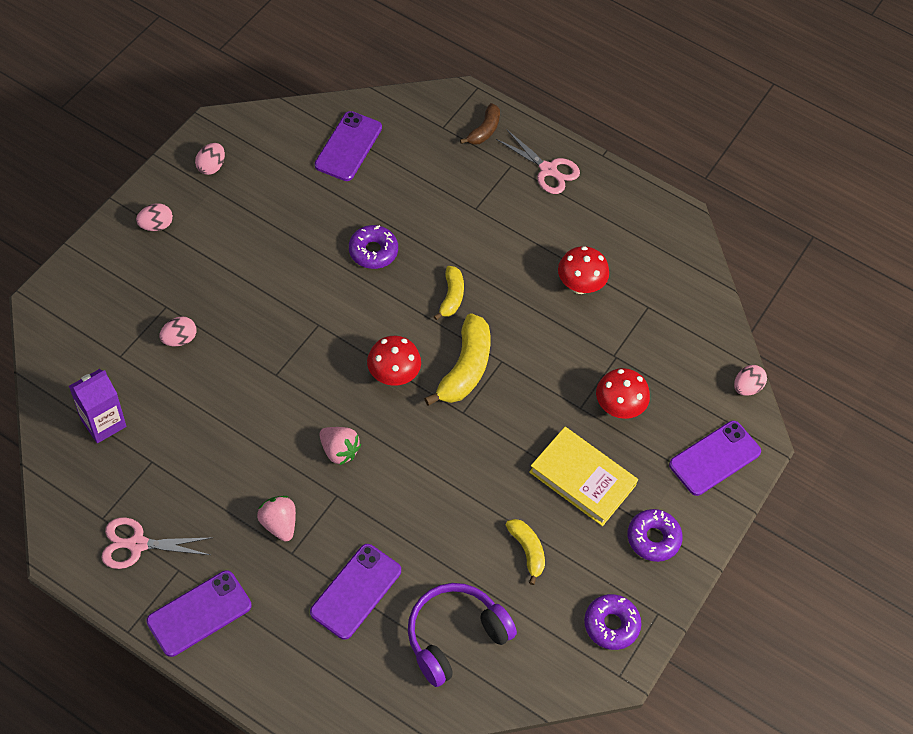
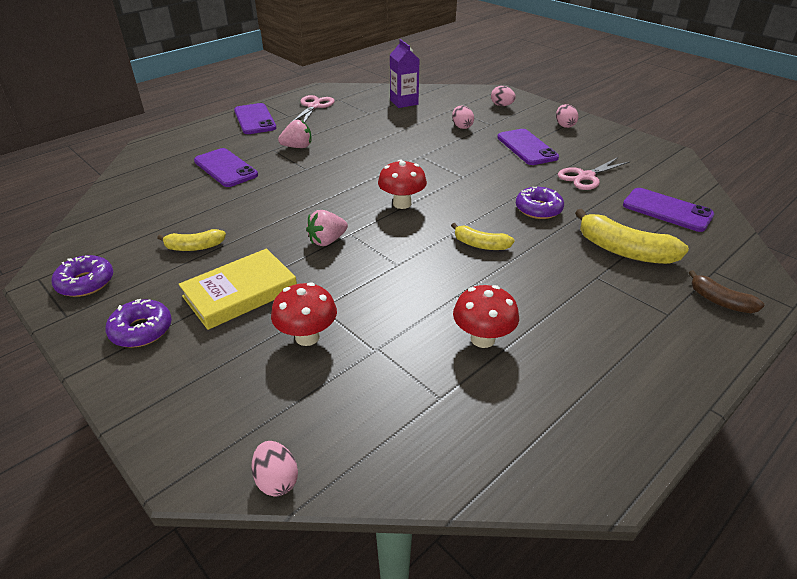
camera: 110 degrees right, 20 degrees down
(211, 167) = (626, 148): pink egg -> pink egg (502, 105)
(339, 451) = (342, 173): pink strawberry -> pink strawberry (327, 241)
(454, 636) = (155, 202): purple headphones -> none
(465, 368) = (396, 241): yellow banana -> yellow banana (624, 250)
(548, 170) = (668, 345): pink scissors -> pink scissors (586, 176)
(714, 458) = (195, 410): purple phone -> purple phone (526, 147)

